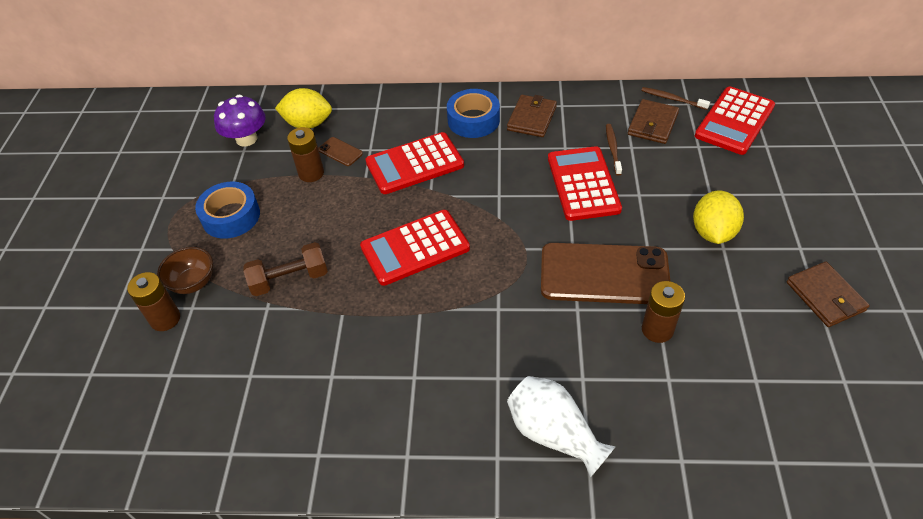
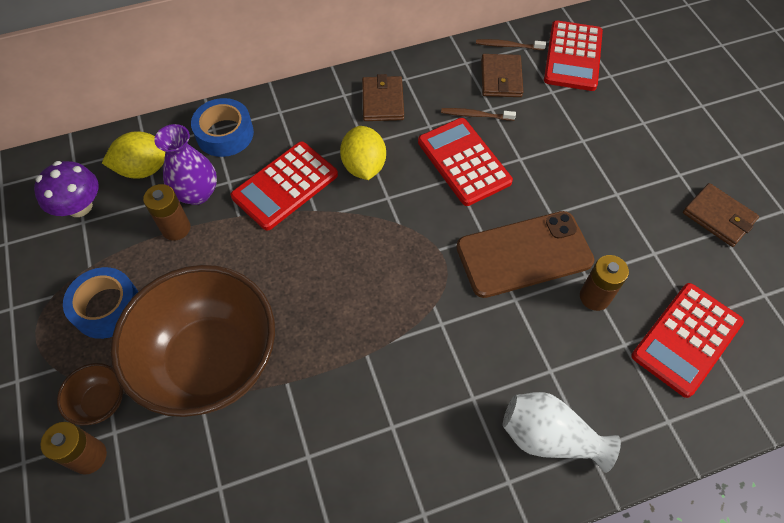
camera: 25 degrees left, 10 degrees up
(289, 279) = (211, 362): brown dumbbell -> brown bowl
(340, 152) = (197, 193): brown phone -> purple vase
(415, 248) = (329, 283): red calculator -> red calculator (686, 339)
(473, 120) = (324, 118): blue tape -> blue tape (225, 134)
(613, 149) = (475, 115): brown toothbrush -> brown toothbrush turned 60 degrees counterclockwise
(712, 232) = (601, 180): yellow lemon -> yellow lemon (364, 166)

